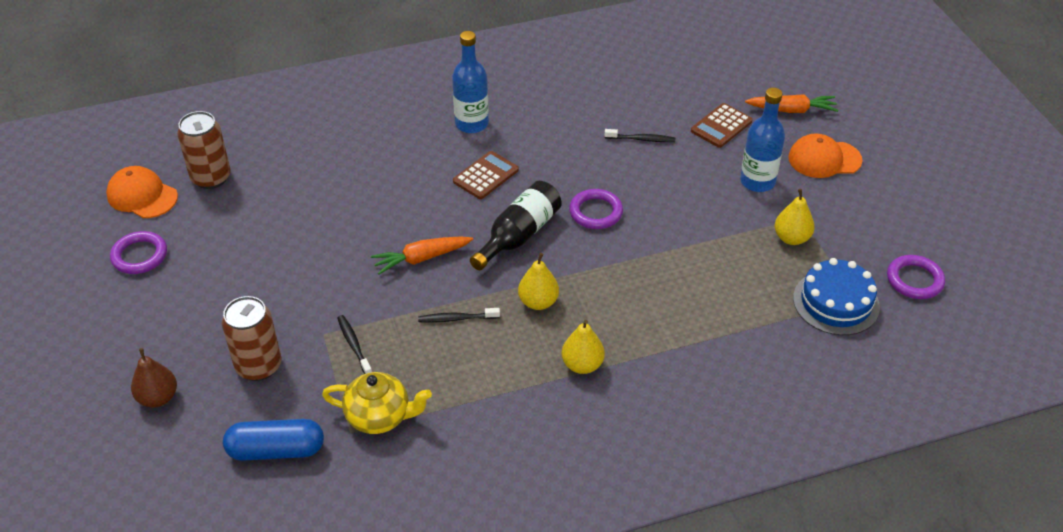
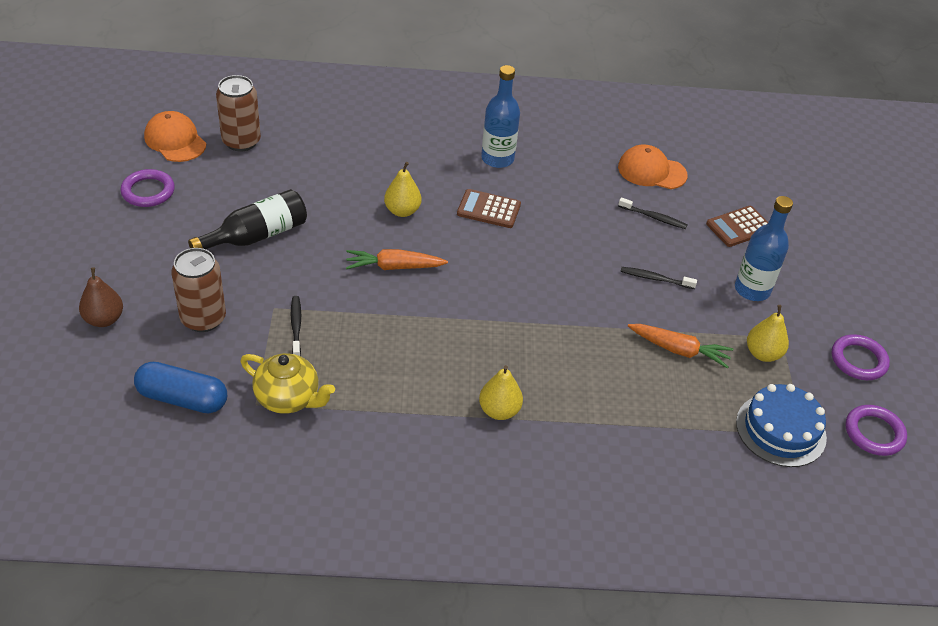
camera: 15 degrees right, 0 degrees up
(457, 319) = (401, 331): black toothbrush -> black toothbrush (655, 279)
(486, 176) = (488, 209): brown calculator -> brown calculator turned 135 degrees counterclockwise
(519, 235) = (494, 272): black bottle -> black bottle (257, 236)
(538, 302) = (484, 339): yellow pear -> yellow pear (402, 211)
(595, 212) = (578, 272): purple ring -> purple ring (858, 360)
(792, 110) = (818, 231): orange carrot -> orange carrot (679, 350)
(824, 159) = (831, 287): orange cap -> orange cap (651, 171)

